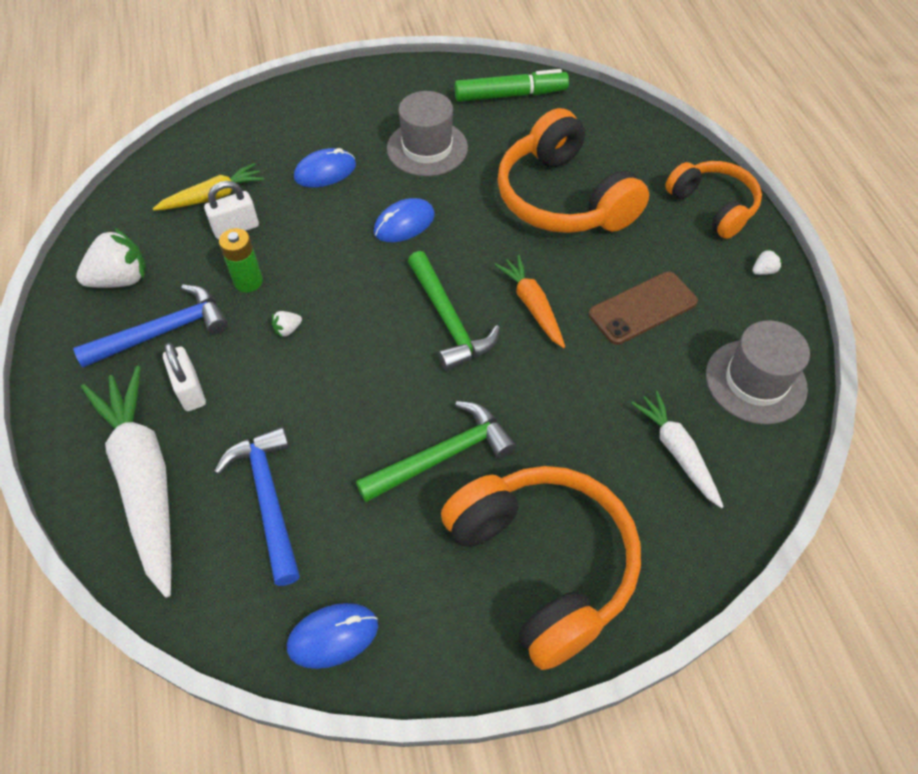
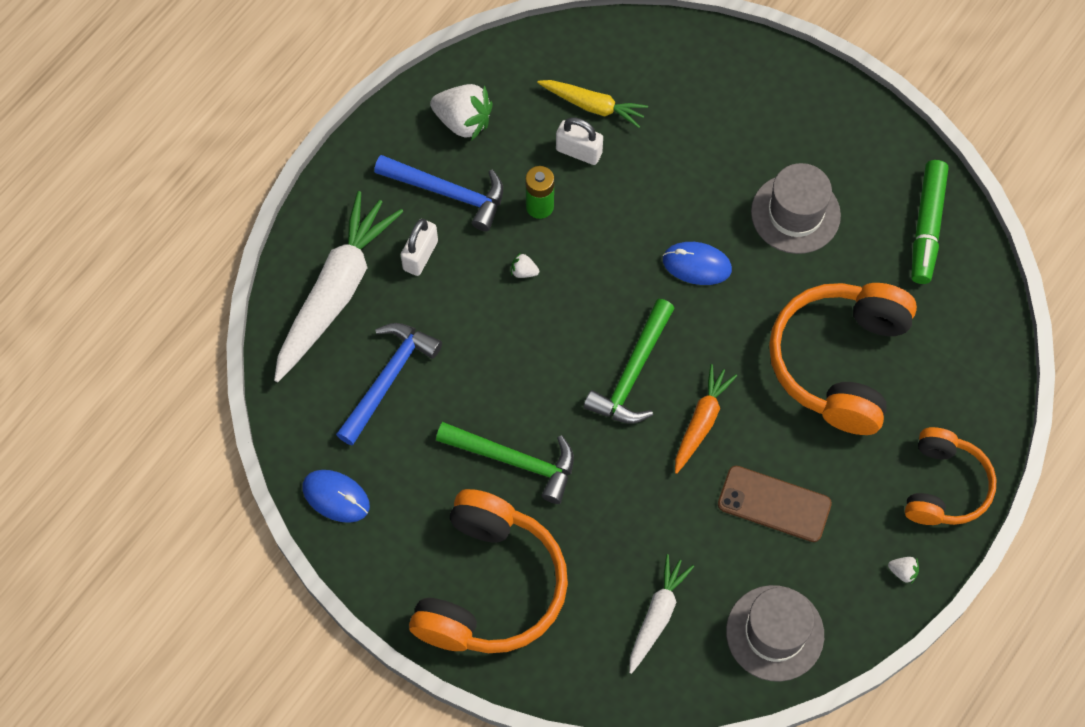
camera: 50 degrees right, 10 degrees up
(325, 171) = (695, 161): blue mouse -> none
(510, 95) = (927, 226): green marker -> green marker turned 60 degrees clockwise

